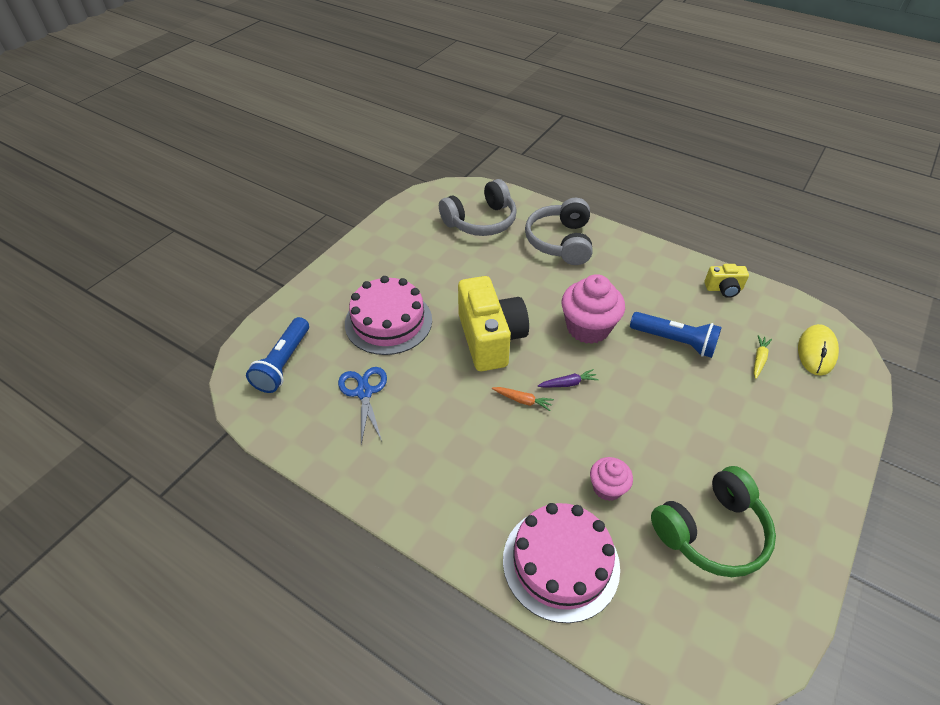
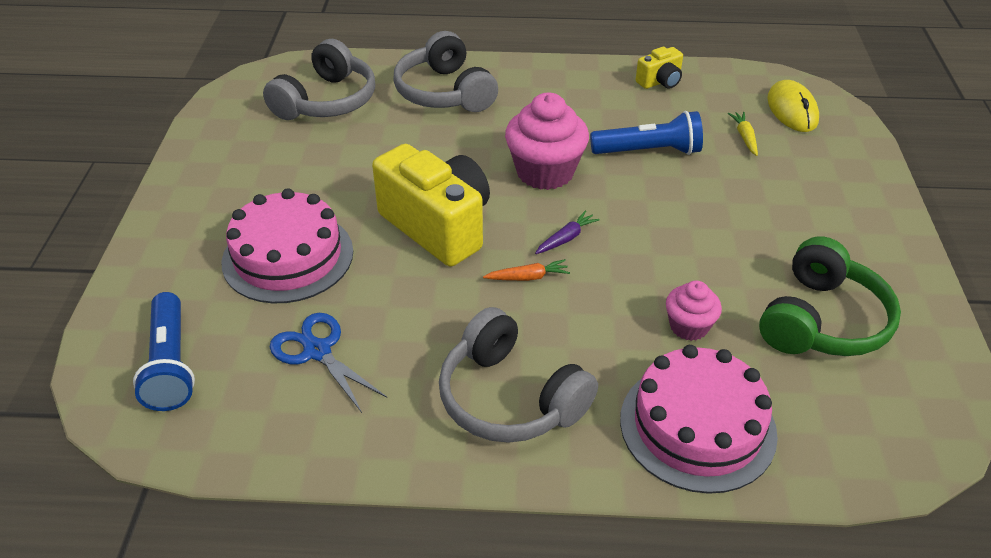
camera: 30 degrees left, 5 degrees down
(454, 479) = (510, 398): none -> grey headphones

